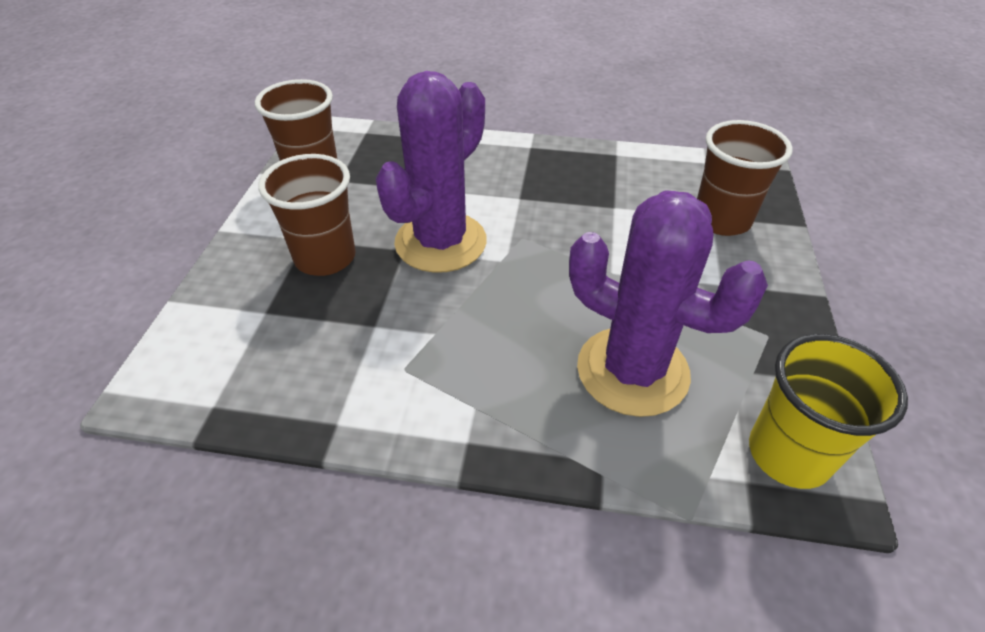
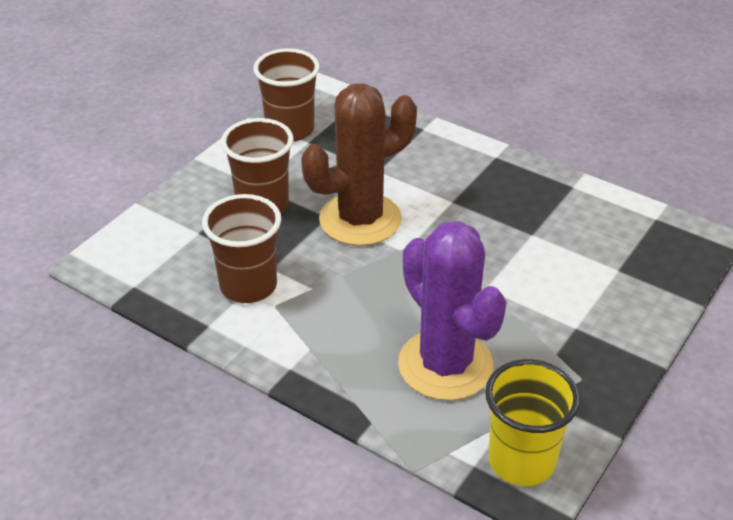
camera: 25 degrees right, 5 degrees down
(440, 242) = (360, 219): purple cactus -> brown cactus
(721, 220) = (623, 275): brown cup -> brown cup (248, 286)

